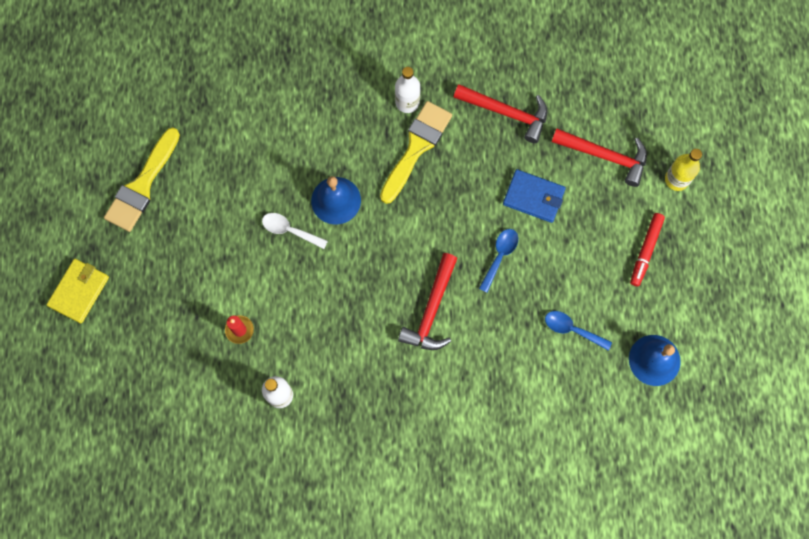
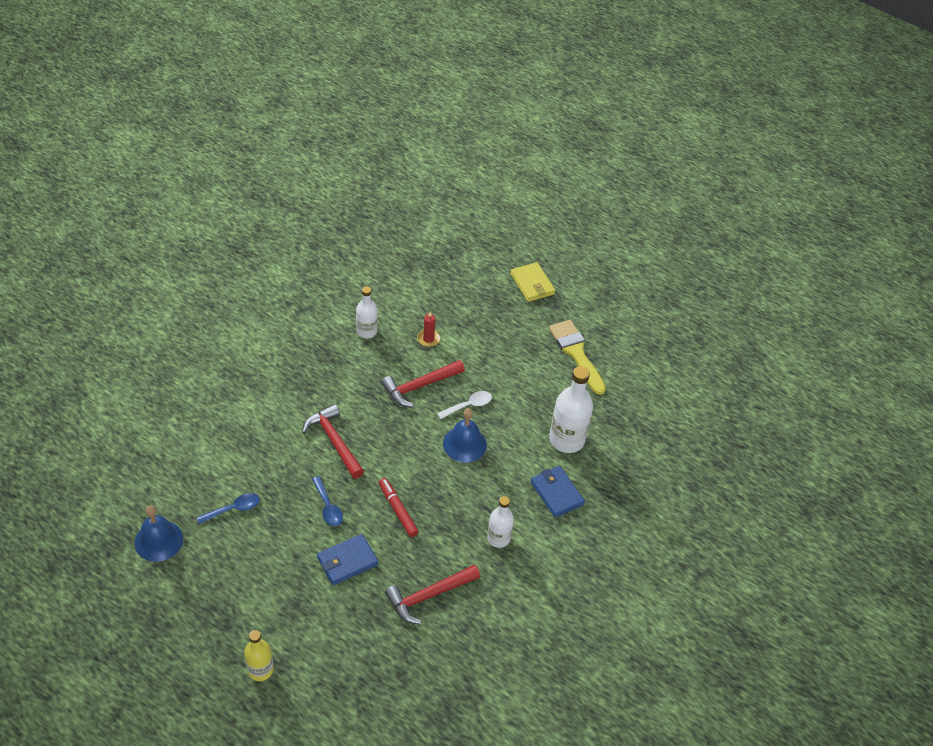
camera: 125 degrees right, 25 degrees down
(256, 122) = (566, 440): none -> white bottle
(322, 91) = (556, 493): none -> blue wallet
(416, 147) = (457, 518): yellow brush -> none
(605, 156) = (329, 635): red hammer -> red hammer (419, 386)
(645, 251) = (233, 600): red marker -> red marker (398, 510)

